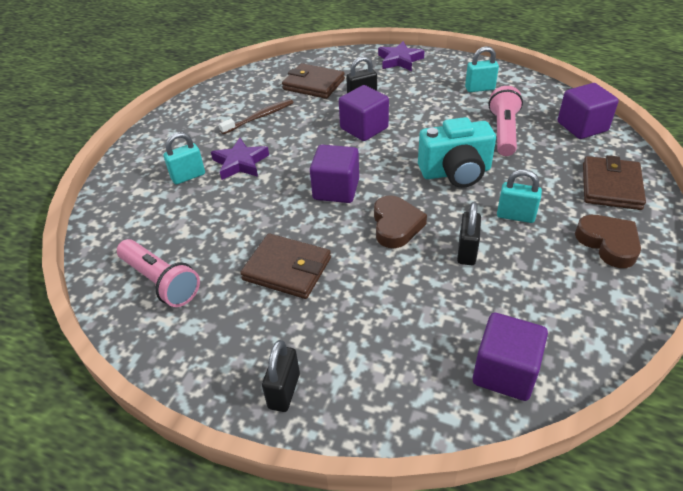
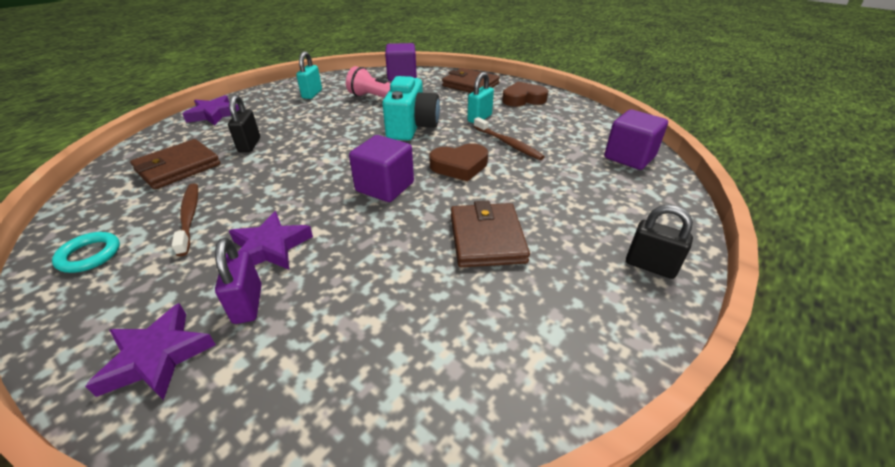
camera: 75 degrees left, 5 degrees down
(146, 164) = (157, 357): none -> purple star
(160, 282) = (461, 358): pink flashlight -> none
(188, 176) = (248, 304): turquoise padlock -> purple padlock
(213, 102) = (89, 255): none -> turquoise ring
(287, 269) = (487, 238): brown wallet -> brown wallet turned 45 degrees counterclockwise
(364, 128) = (302, 154): purple cube -> none
(396, 225) = (459, 166): brown heart -> brown heart turned 150 degrees clockwise
(466, 252) = (508, 144): black padlock -> brown toothbrush

